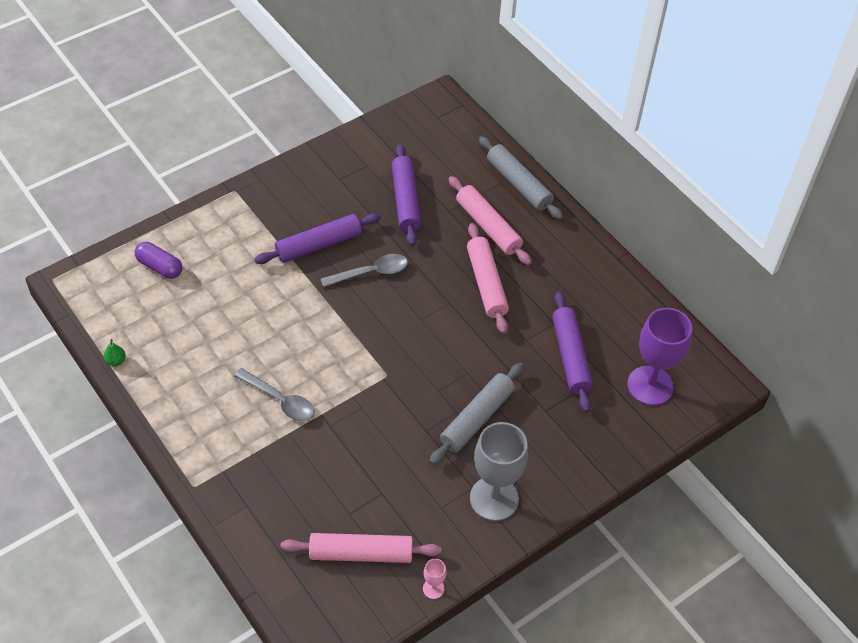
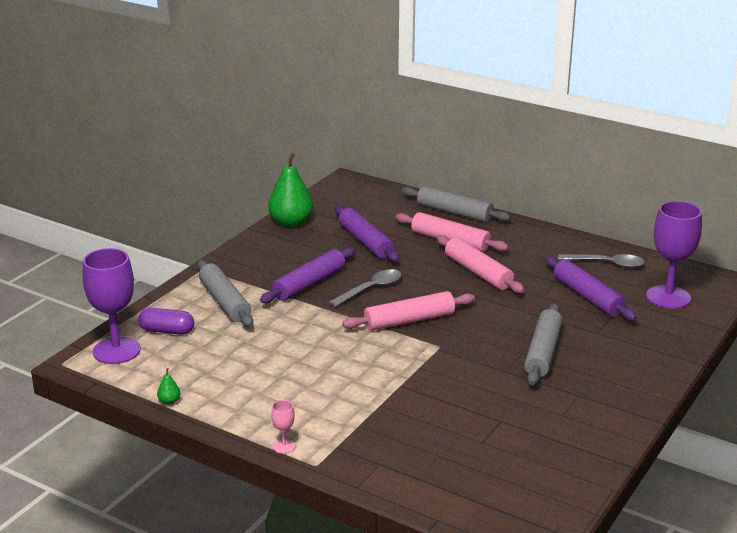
camera: 20 degrees left, 25 degrees down
(105, 278) = (116, 351): none -> purple goblet
(230, 244) = (225, 301): none -> grey rolling pin
(280, 400) = (354, 386): grey spoon -> grey spoon (607, 264)
(351, 148) = (291, 223): none -> green pear
(361, 553) = (516, 465): pink rolling pin -> pink rolling pin (409, 320)
(433, 588) = (603, 469): pink goblet -> pink goblet (284, 446)
(494, 498) = (603, 397): grey goblet -> none

